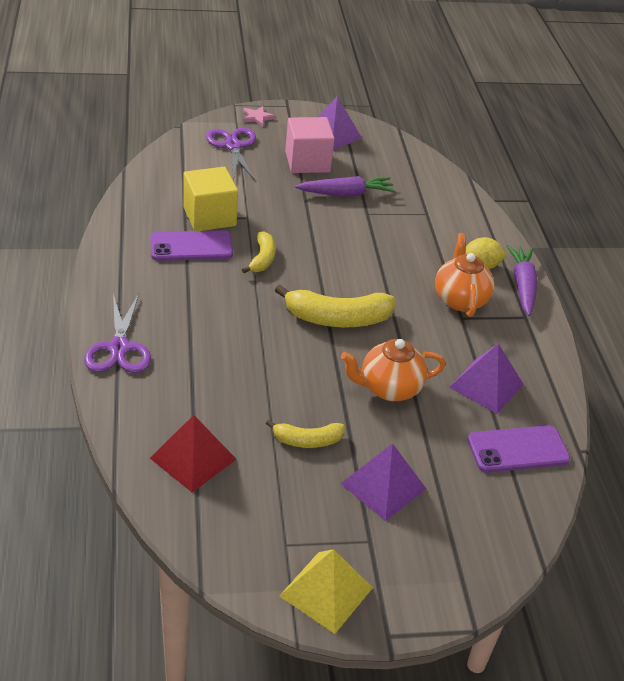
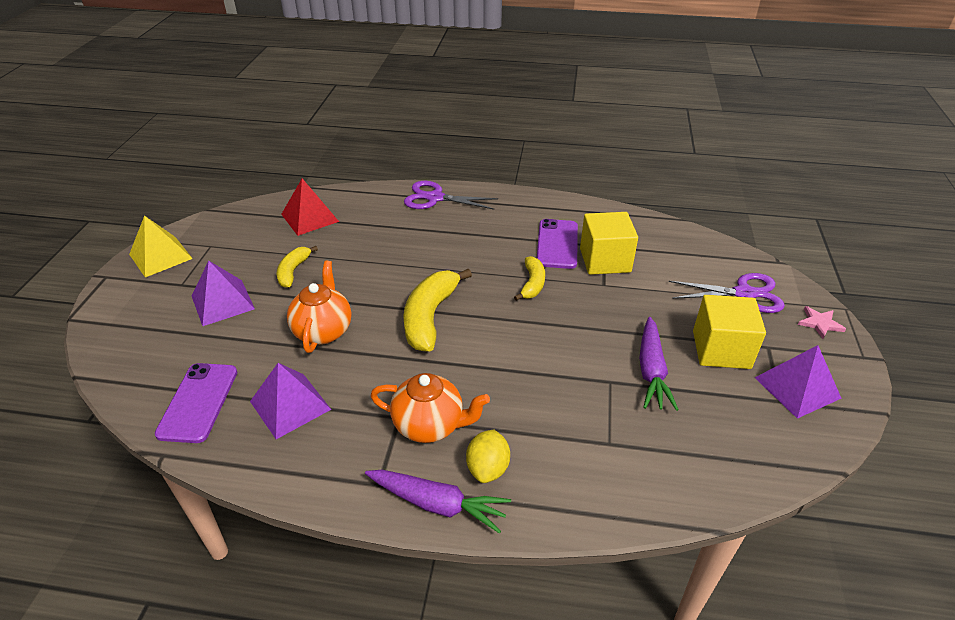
camera: 110 degrees right, 0 degrees up
(262, 259) = (532, 284): yellow banana -> yellow banana turned 105 degrees counterclockwise
(307, 162) = (721, 349): pink cube -> yellow cube

